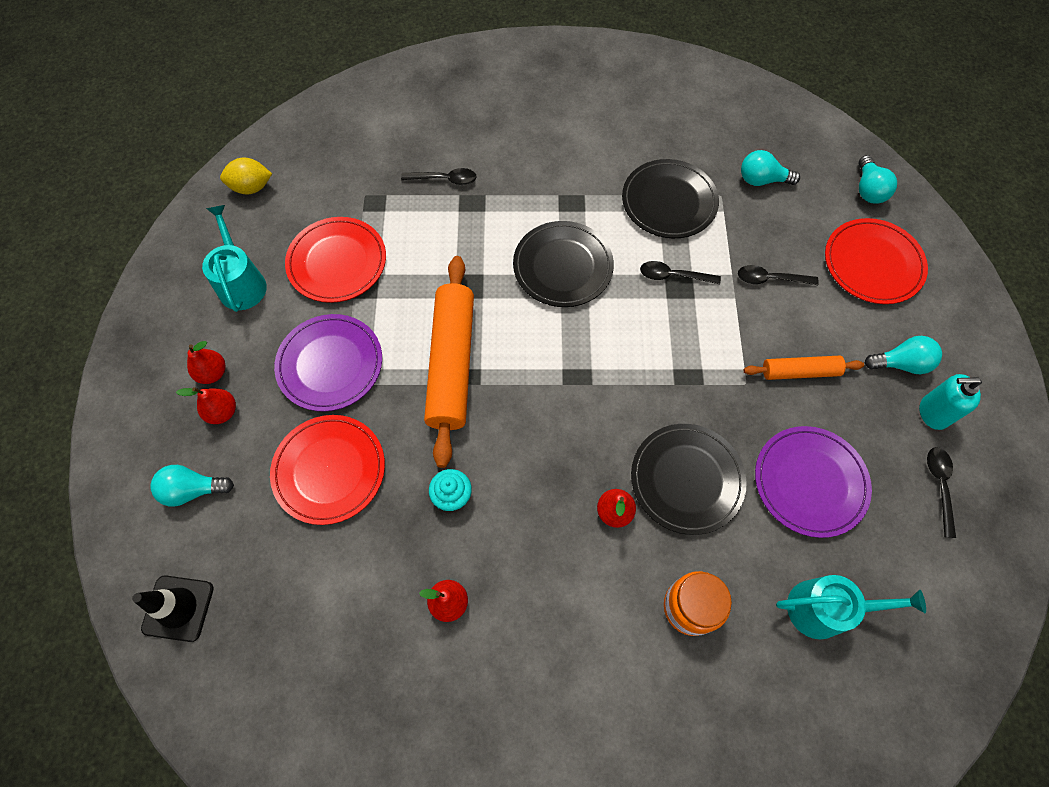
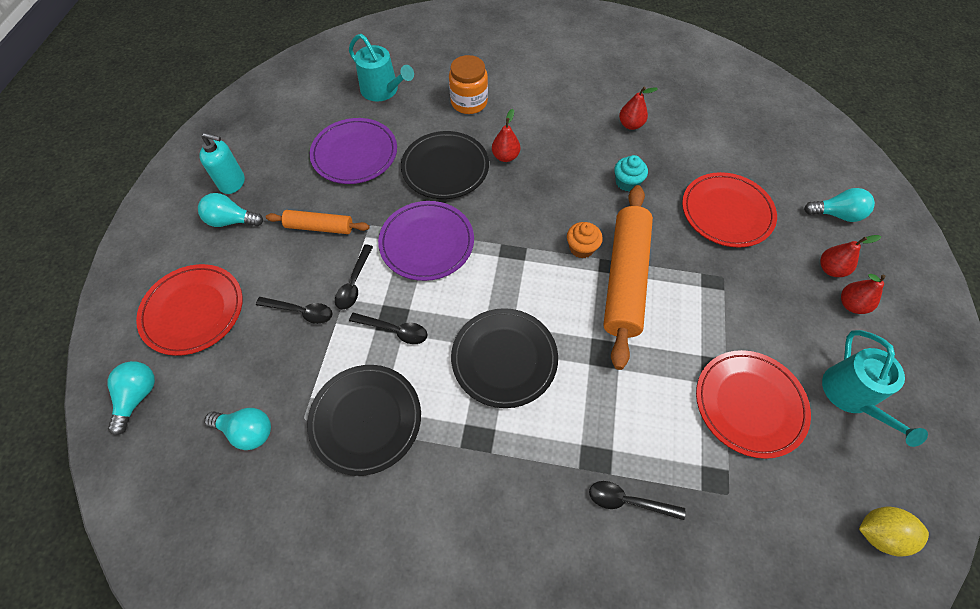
camera: 170 degrees left, 5 degrees down
(178, 608) = (821, 146): black traffic cone -> none
(330, 364) = (739, 296): purple plate -> purple plate (427, 243)
(501, 393) = (581, 248): none -> orange cupcake
(824, 609) = (383, 90): turquoise watering can -> turquoise watering can turned 150 degrees counterclockwise
(939, 486) = (263, 139): black spoon -> black spoon (354, 283)

